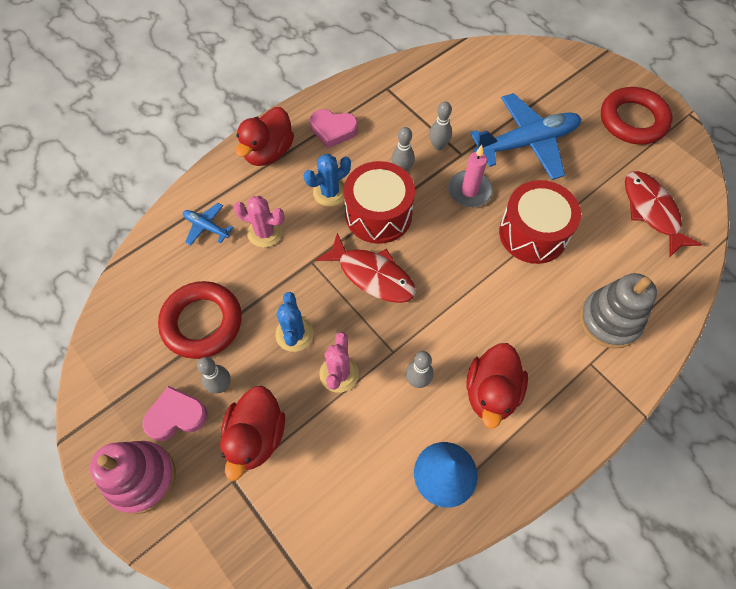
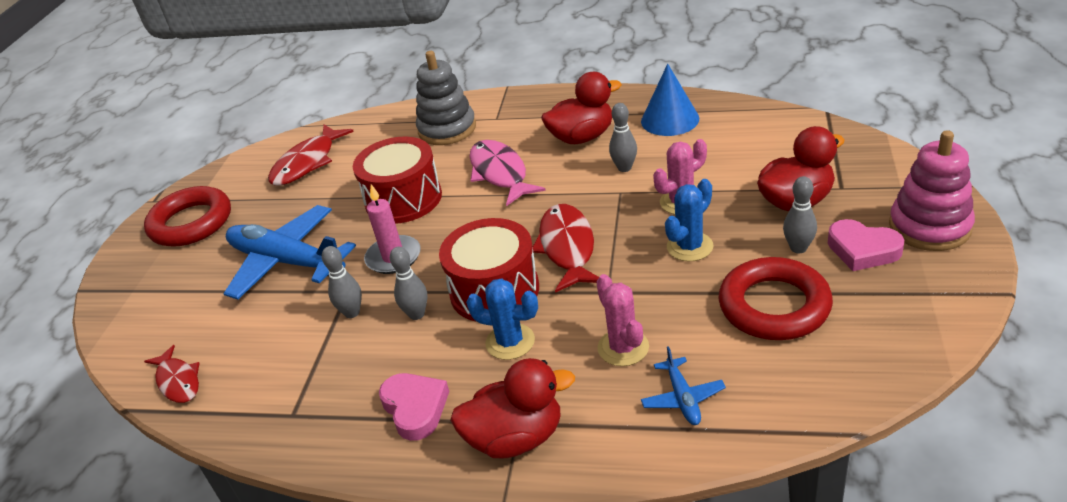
camera: 125 degrees left, 25 degrees down
(466, 60) = (178, 381): none -> red fish
(501, 305) = (500, 173): none -> pink fish

